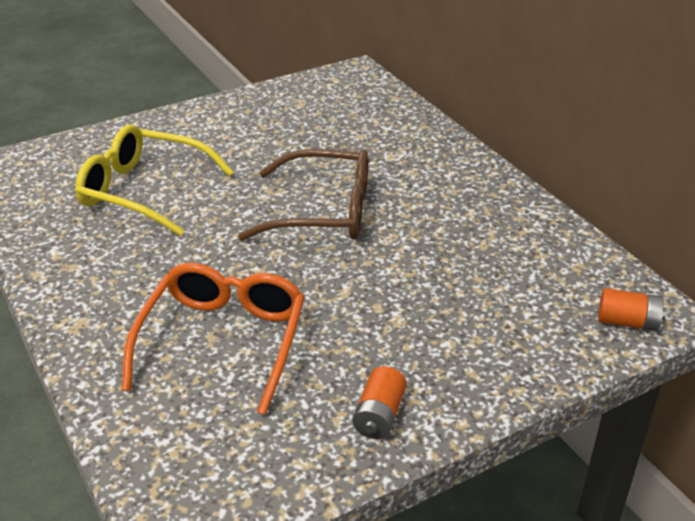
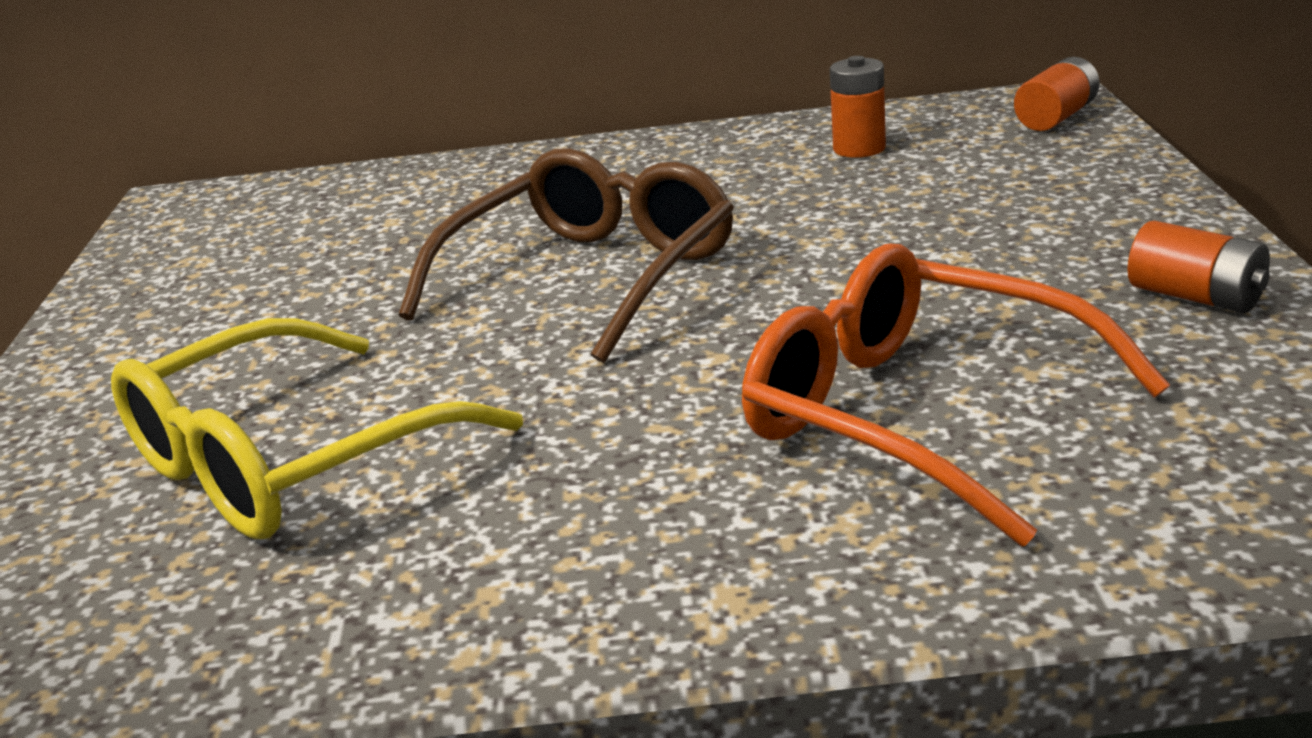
camera: 60 degrees left, 10 degrees down
(528, 254) = (859, 149): none -> orange battery

